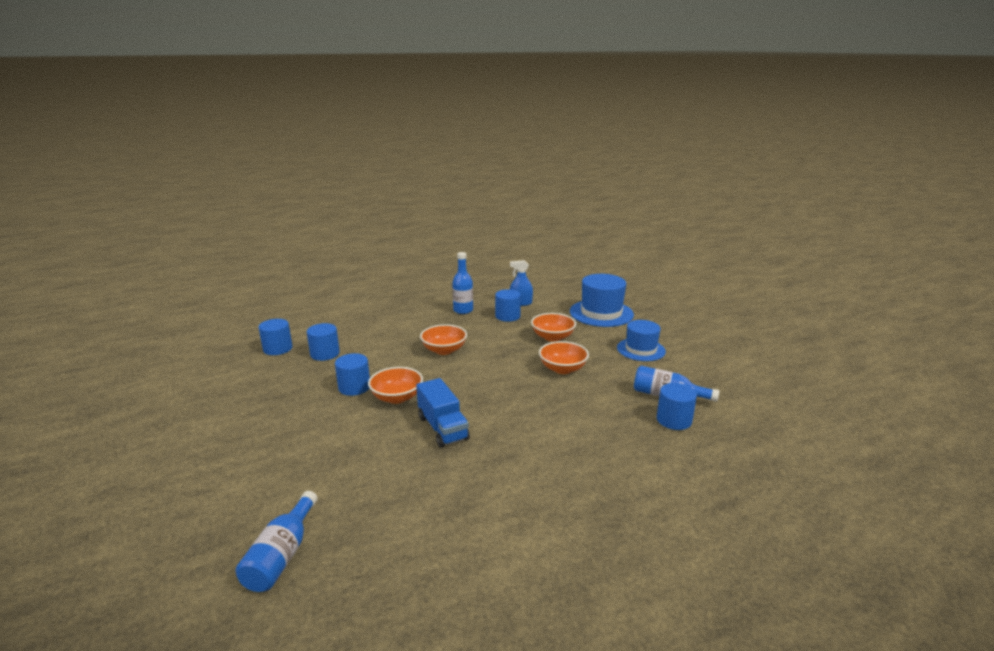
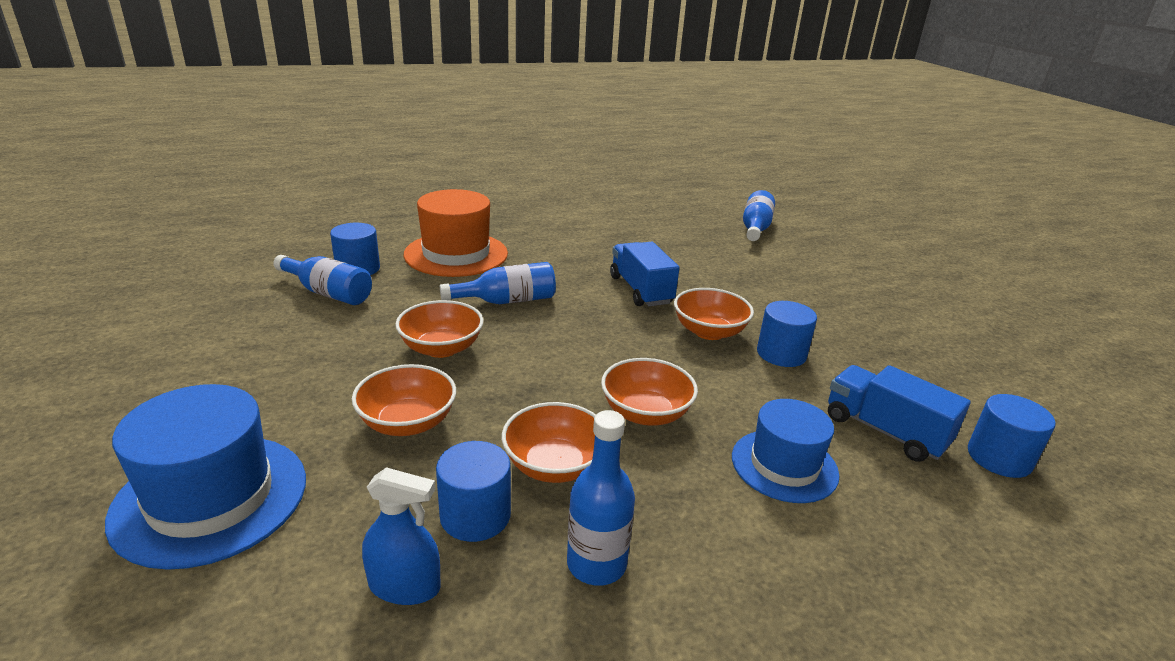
camera: 175 degrees left, 5 degrees up
(325, 354) = (884, 431): blue cylinder -> blue truck
(483, 330) = (554, 465): none -> orange bowl
(542, 405) = (507, 301): none -> blue bottle
(613, 448) = (456, 254): none -> orange hat
(641, 349) = (263, 370): blue hat -> blue hat (784, 465)

